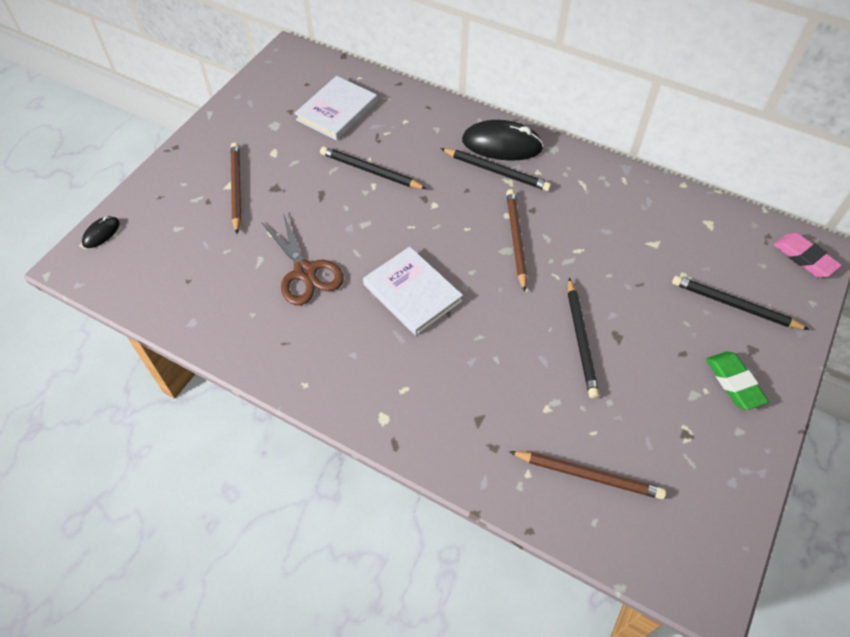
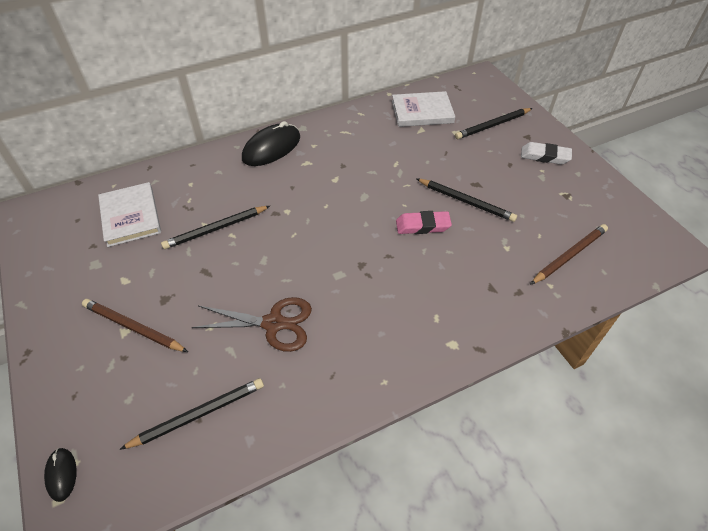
camera: 55 degrees left, 5 degrees down
(412, 293) = (355, 266): white book -> white book (422, 112)
(496, 171) = (292, 164): black pencil -> black pencil (198, 414)
(516, 239) = (360, 187): brown pencil -> none
(734, 383) = (545, 156): green eraser -> white eraser
(804, 258) = (482, 83): pink eraser -> pink eraser (422, 226)

